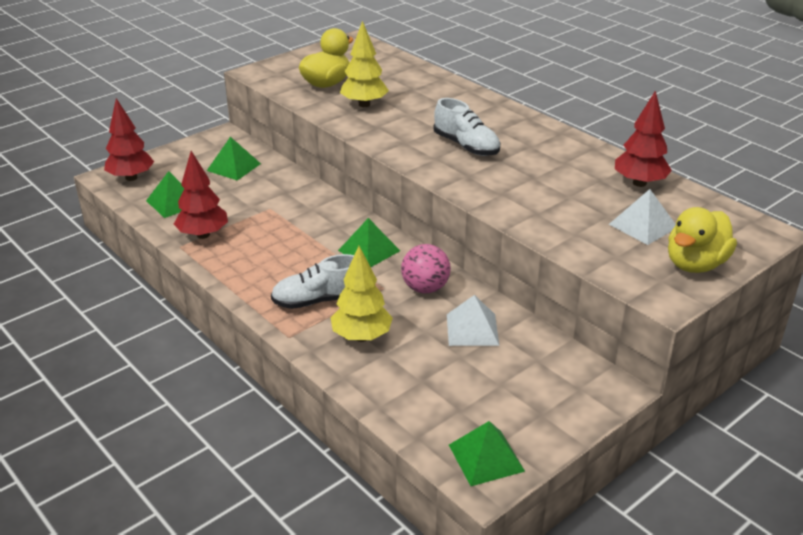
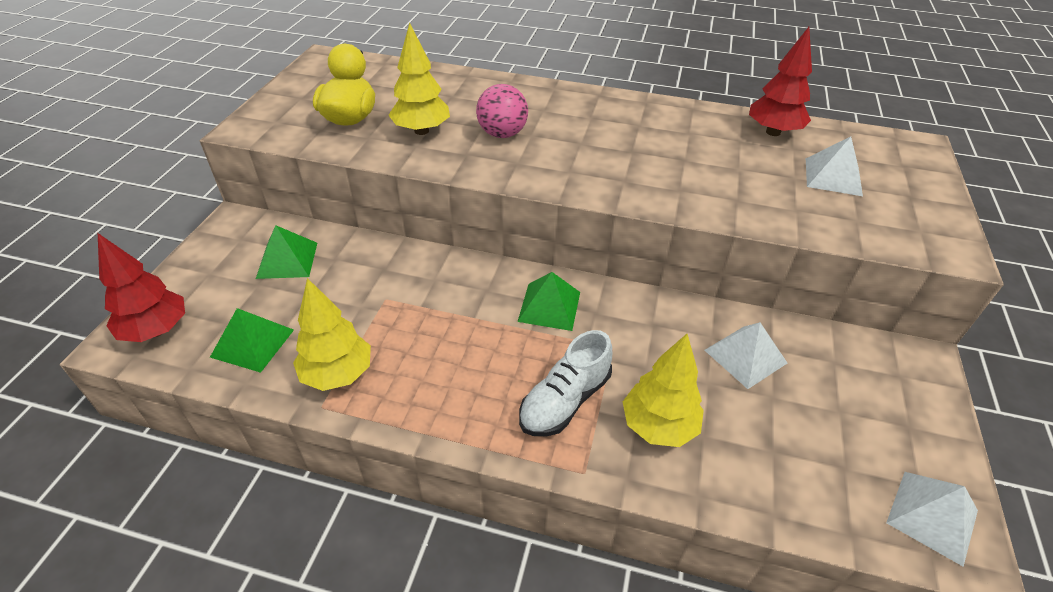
camera: 35 degrees left, 10 degrees up
(203, 235) = (338, 374): red tree -> yellow tree
(425, 288) = (651, 327): pink ball -> pink ball (502, 134)
(466, 146) = (582, 146): white shoe -> none
(486, 457) = (932, 516): green pyramid -> white pyramid
(695, 264) = (920, 201): yellow duck -> none

